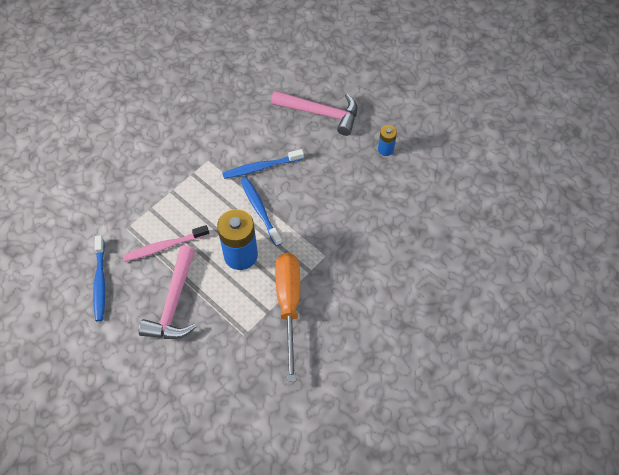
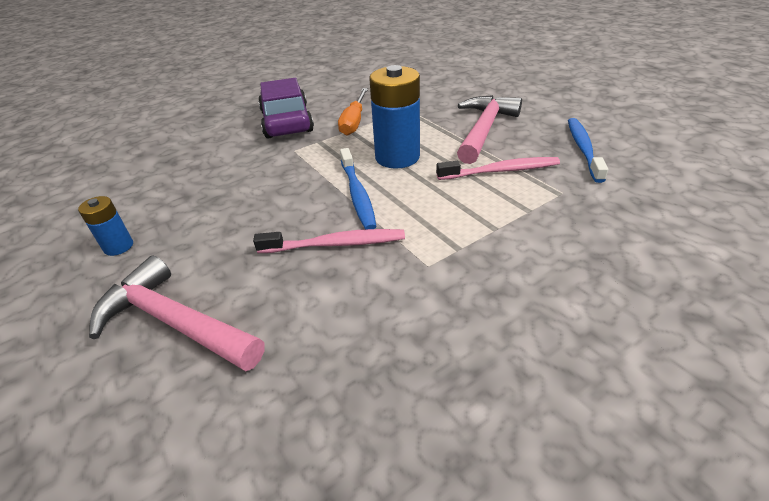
camera: 165 degrees left, 20 degrees down
(261, 167) = (335, 244): blue toothbrush -> pink toothbrush
(289, 305) = (354, 122): orange screwdriver -> orange screwdriver, size x0.65
(351, 299) = (286, 121): none -> purple car

